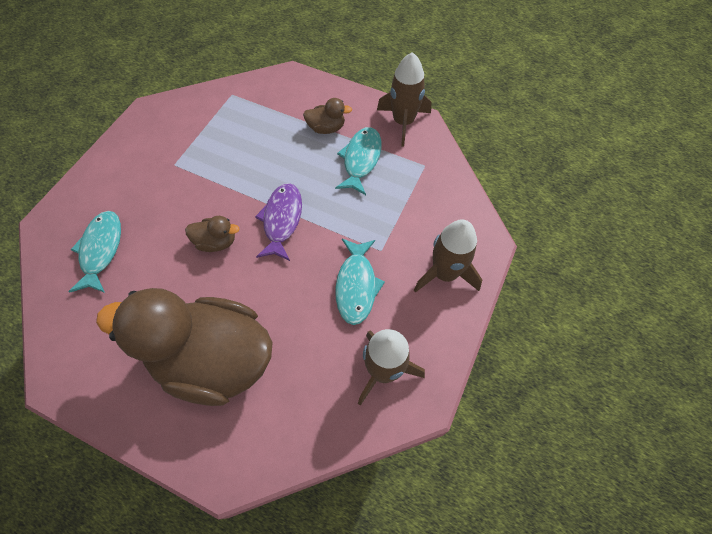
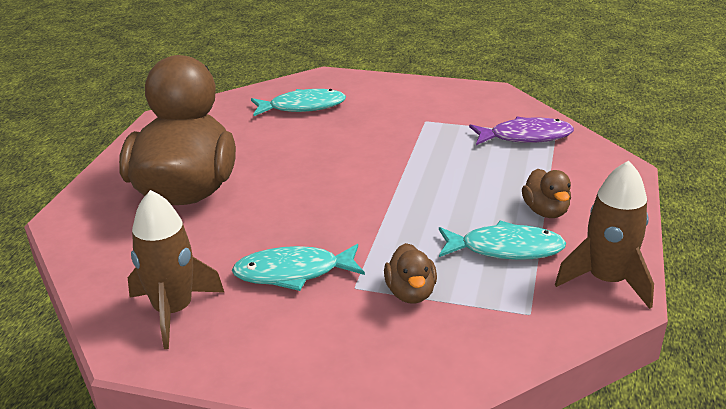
camera: 80 degrees right, 30 degrees down
(216, 242) = (330, 165): brown duck -> brown duck (410, 293)
(282, 220) = (375, 201): purple fish -> purple fish (525, 137)
(445, 273) = (331, 354): brown rocket -> none

